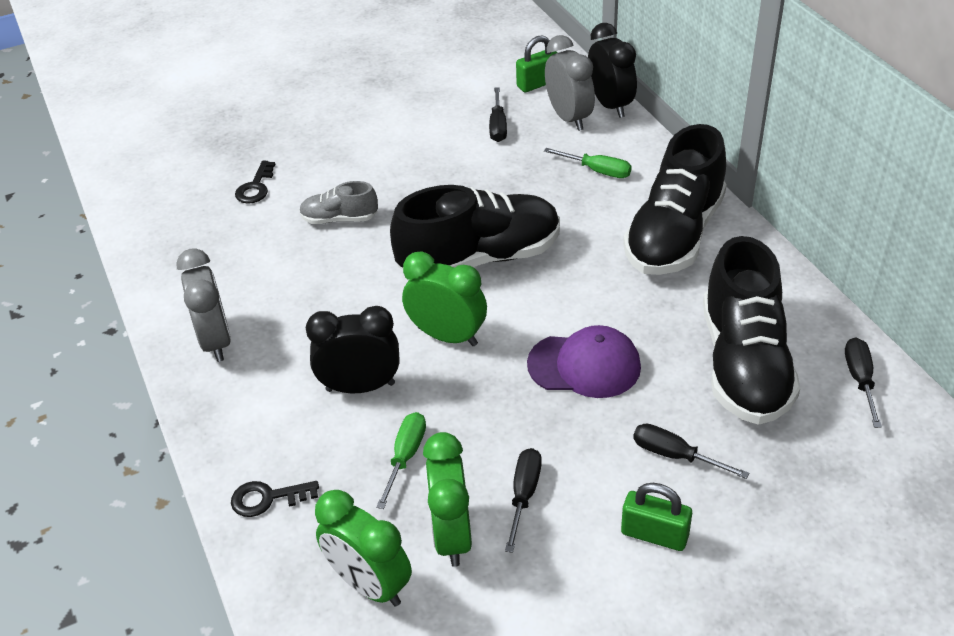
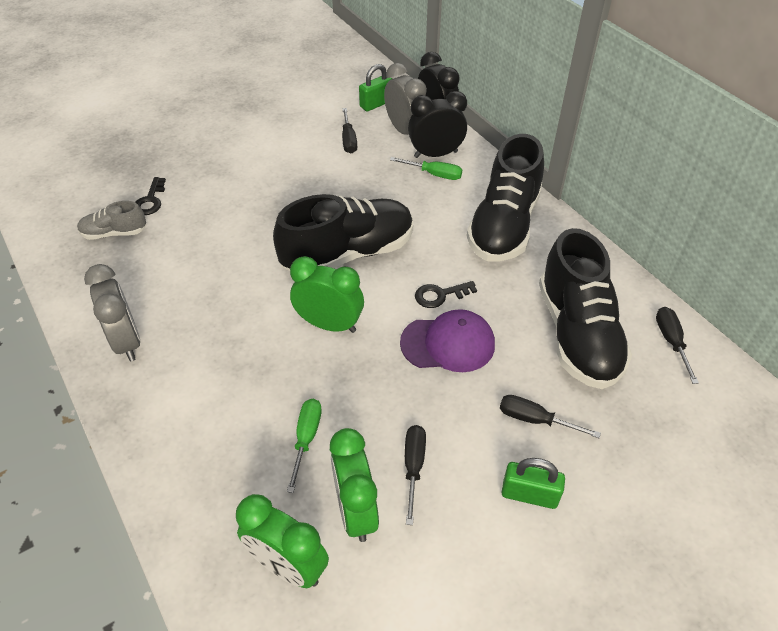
camera: 10 degrees left, 5 degrees up
(267, 498) = (186, 489): black key -> black key (440, 295)
(339, 219) = (225, 225): grey shoe -> grey shoe (114, 233)
(360, 387) = (259, 376): black clock -> black clock (435, 154)

